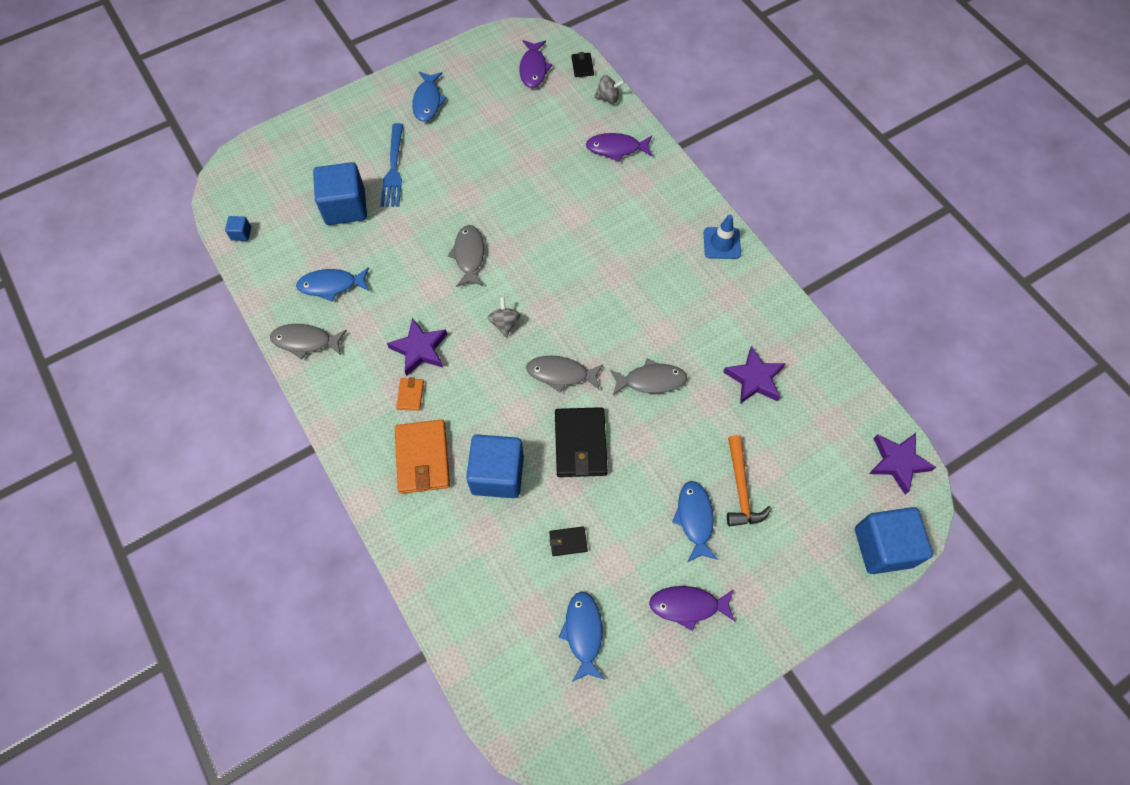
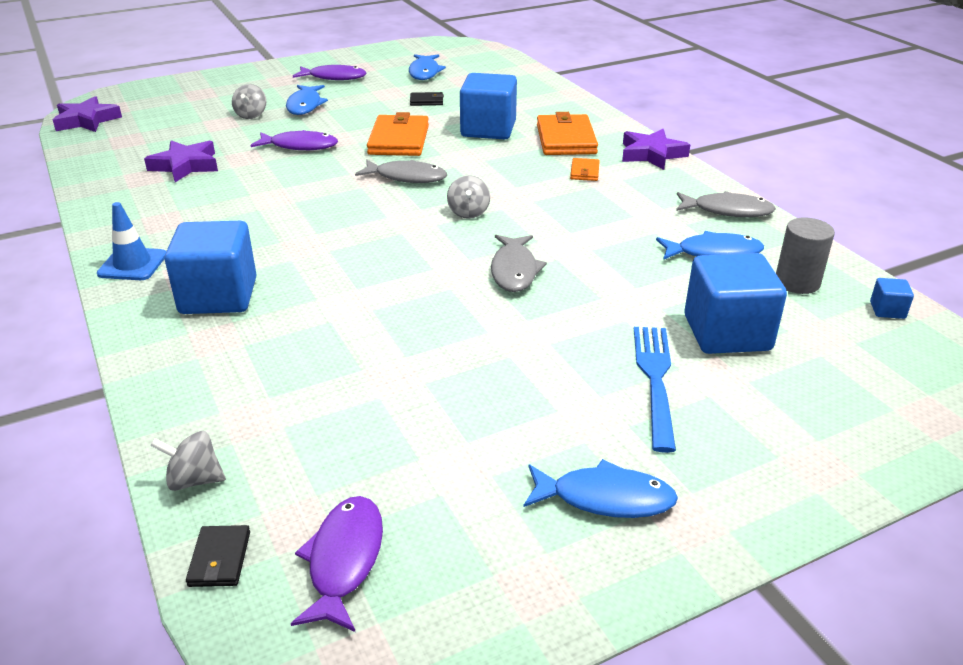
camera: 175 degrees left, 30 degrees down
(286, 257) = (797, 282): none -> grey cylinder
(419, 349) = (578, 199): purple star -> purple star (652, 154)
(428, 101) = (605, 498): blue fish -> blue fish turned 90 degrees clockwise
(580, 444) = (399, 140): black wallet -> orange wallet
(616, 148) = (226, 387): purple fish -> purple fish (300, 146)
(651, 380) = (304, 169): grey fish -> none
(741, 489) = (251, 115): orange hammer -> grey spinning top
(883, 547) = (147, 90): blue cube -> blue cube (218, 296)

